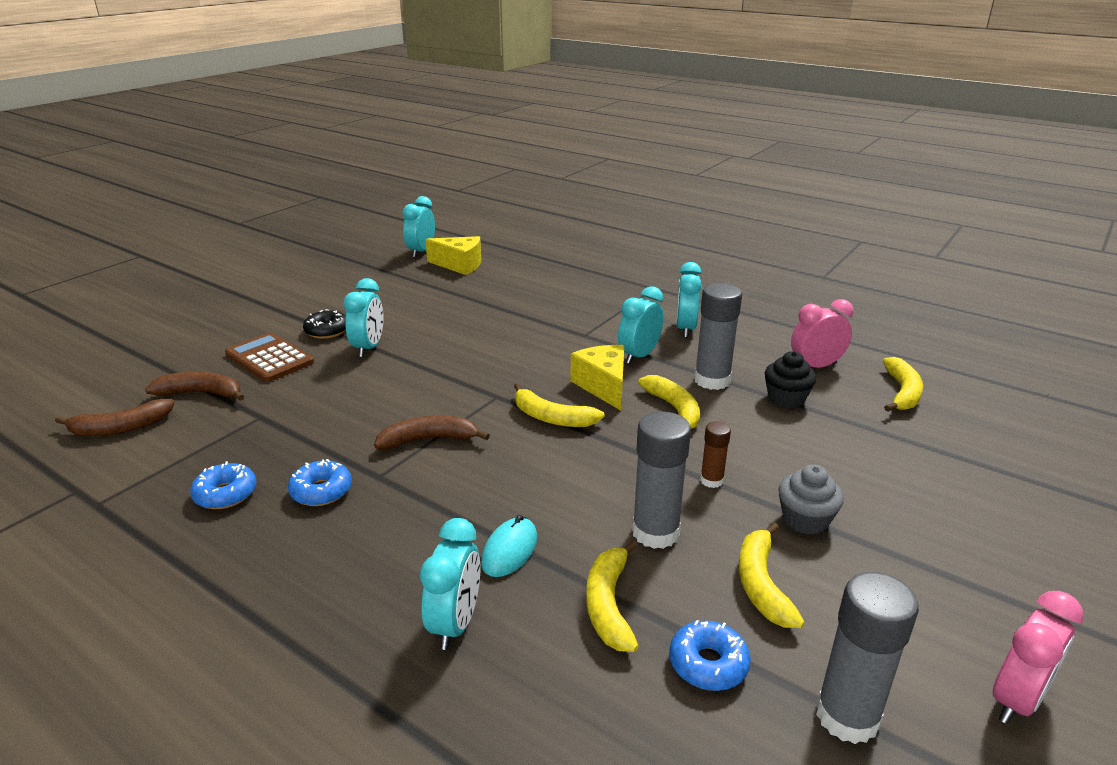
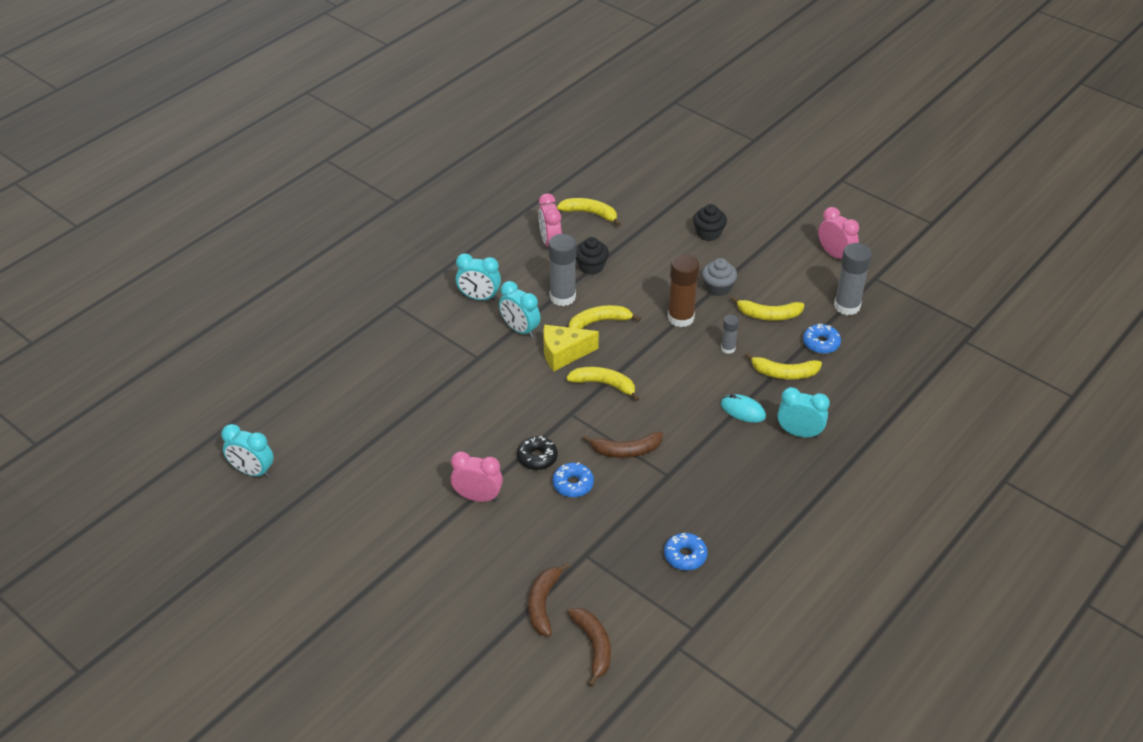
camera: 85 degrees left, 15 degrees up
(269, 358) = (486, 566): brown calculator -> none
(321, 491) = (684, 503): blue donut -> blue donut (573, 484)
(327, 331) = (438, 531): black donut -> black donut (537, 457)
(369, 348) = (478, 497): turquoise clock -> pink clock
(429, 439) = (626, 450): brown banana -> brown banana turned 90 degrees counterclockwise
(459, 265) = (301, 438): yellow cheese -> none
(552, 418) = (604, 384): yellow banana -> yellow banana turned 105 degrees counterclockwise
(655, 532) = (728, 348): grey glue stick -> grey glue stick, size x0.54
(711, 480) = (681, 318): brown glue stick -> brown glue stick, size x1.86
(945, 507) = (708, 233): none -> black cupcake

